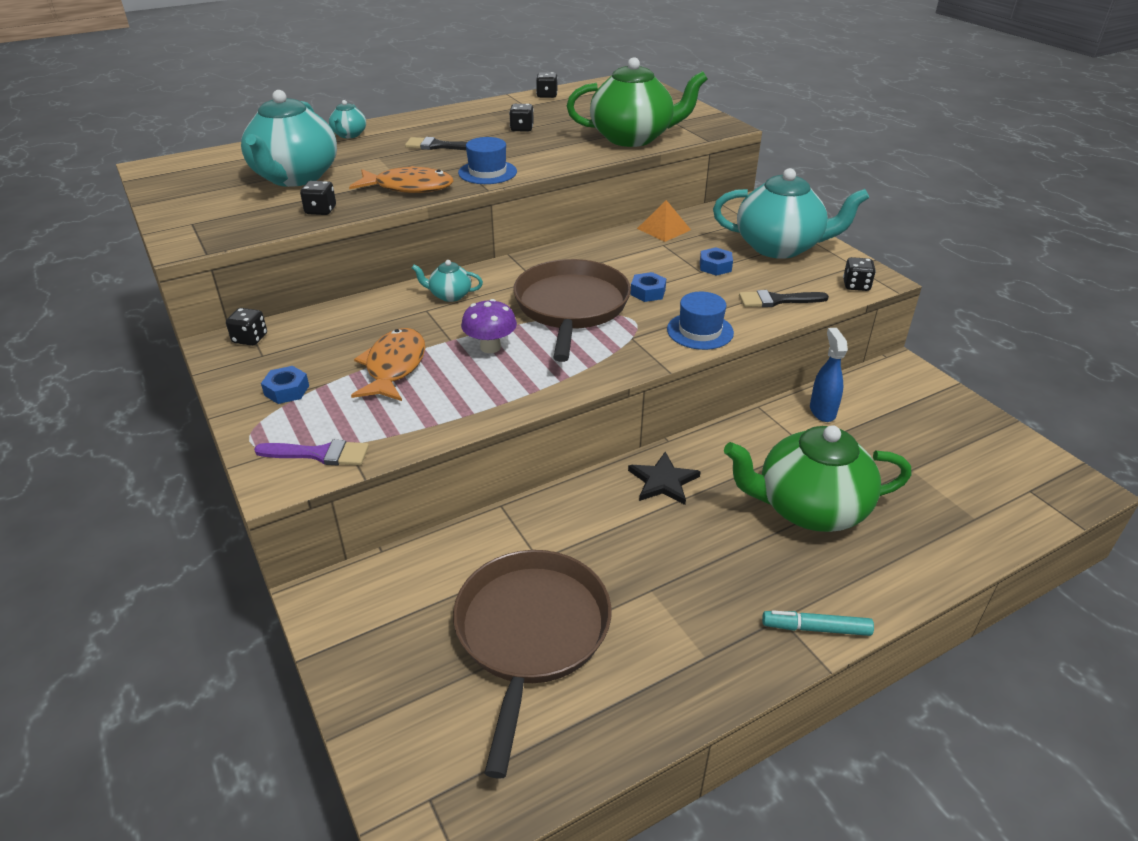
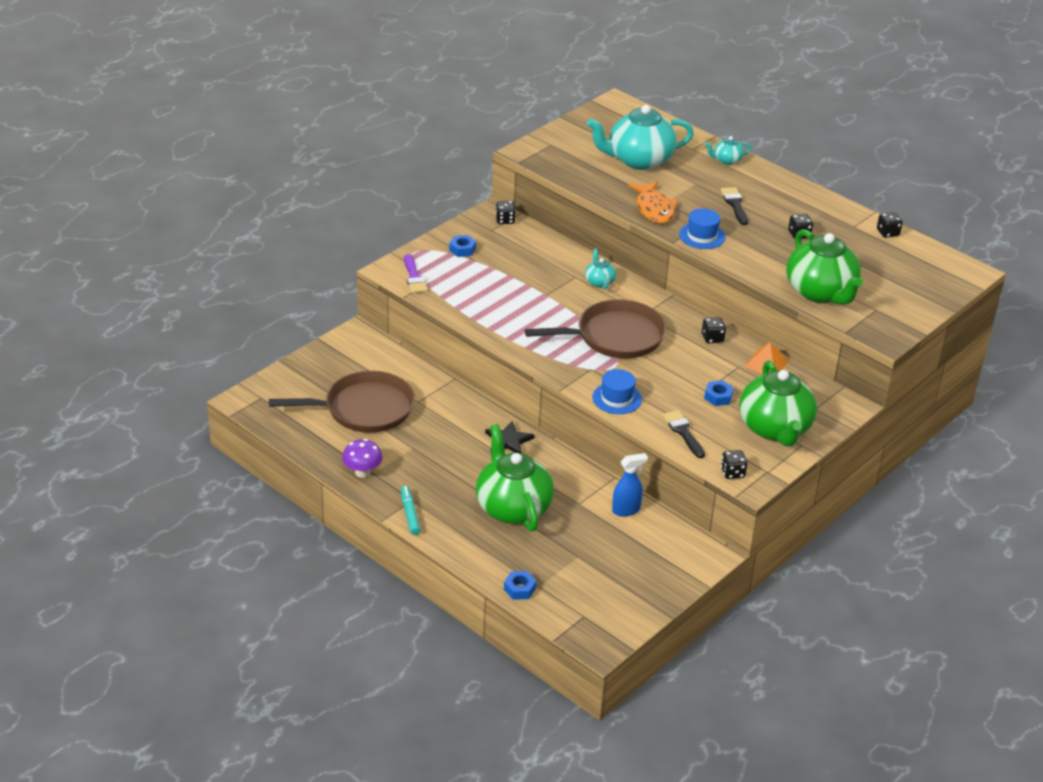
camera: 70 degrees right, 0 degrees up
(321, 210) = (596, 184): black dice -> black dice (712, 338)
(394, 367) = (505, 280): orange fish -> none
(490, 347) = (546, 312): purple mushroom -> purple mushroom (362, 472)
(647, 292) = (657, 368): blue nut -> blue nut (519, 589)
(779, 247) = (775, 429): turquoise teapot -> green teapot

